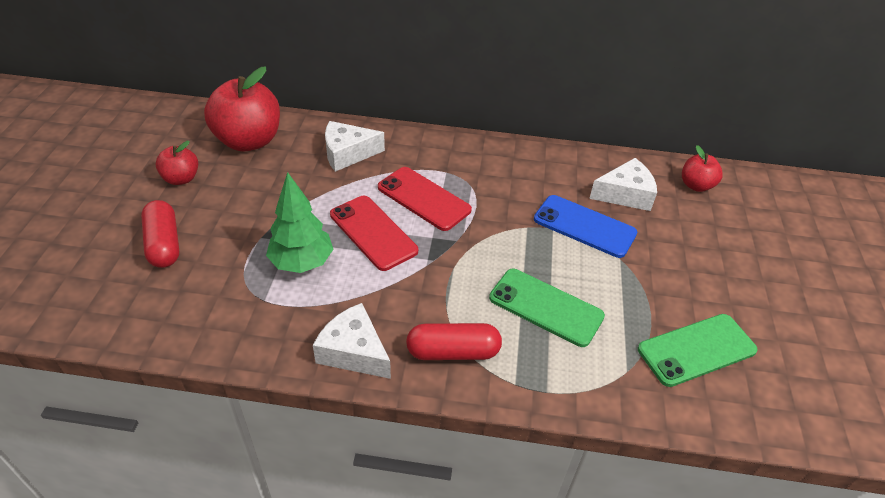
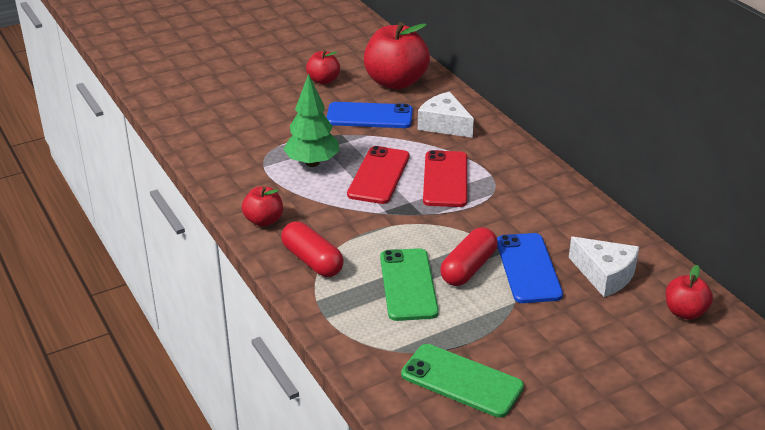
camera: 55 degrees right, 10 degrees down
(164, 244) = (261, 107): red capsule -> red capsule (468, 268)
(278, 185) = (369, 116): none -> blue phone
(354, 351) = (264, 220): white cheese -> red apple

